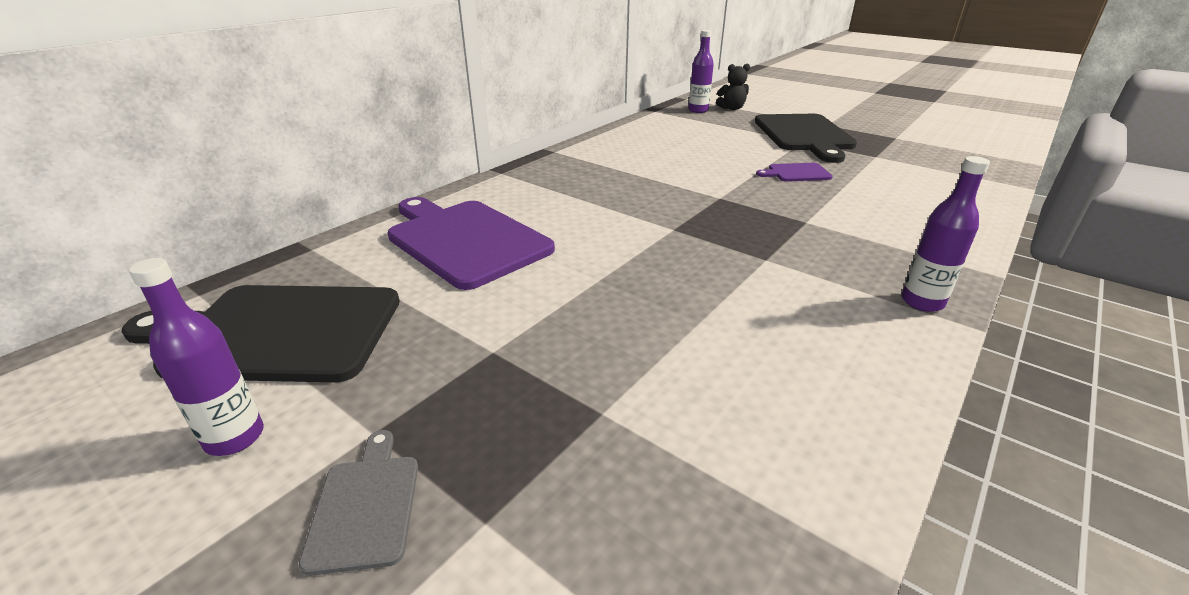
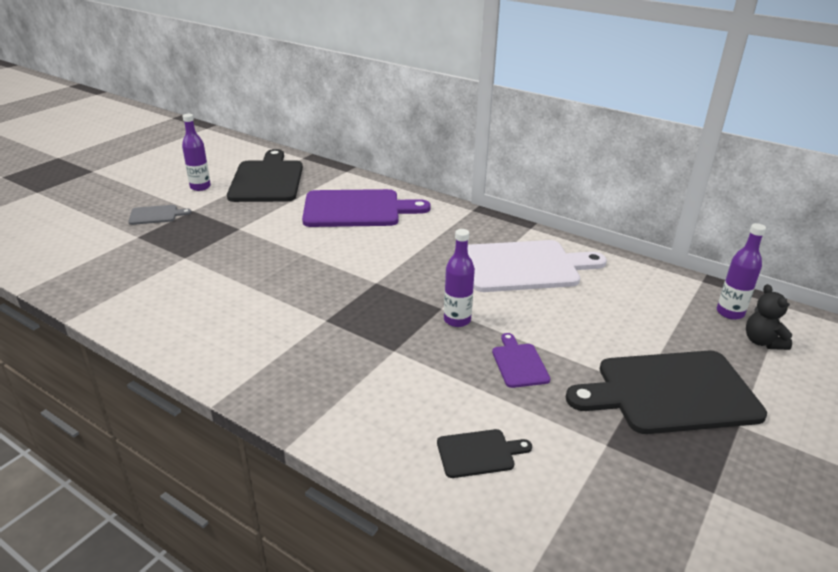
camera: 85 degrees right, 0 degrees up
(465, 240) = (357, 209): purple cutting board -> purple cutting board turned 45 degrees clockwise
(634, 159) = (524, 266): none -> white cutting board
(922, 302) = (254, 385): purple bottle -> purple bottle (457, 320)
(923, 194) = (479, 453): none -> black cutting board

